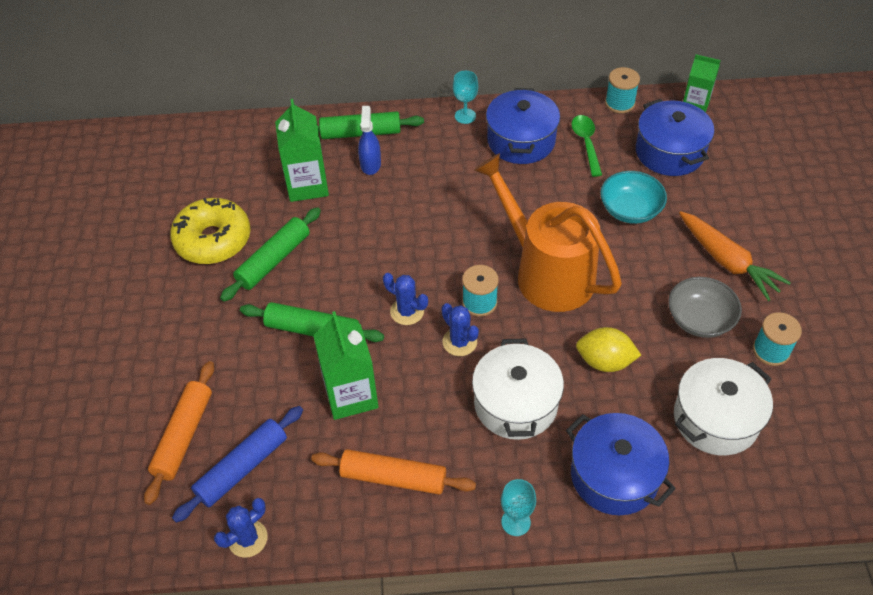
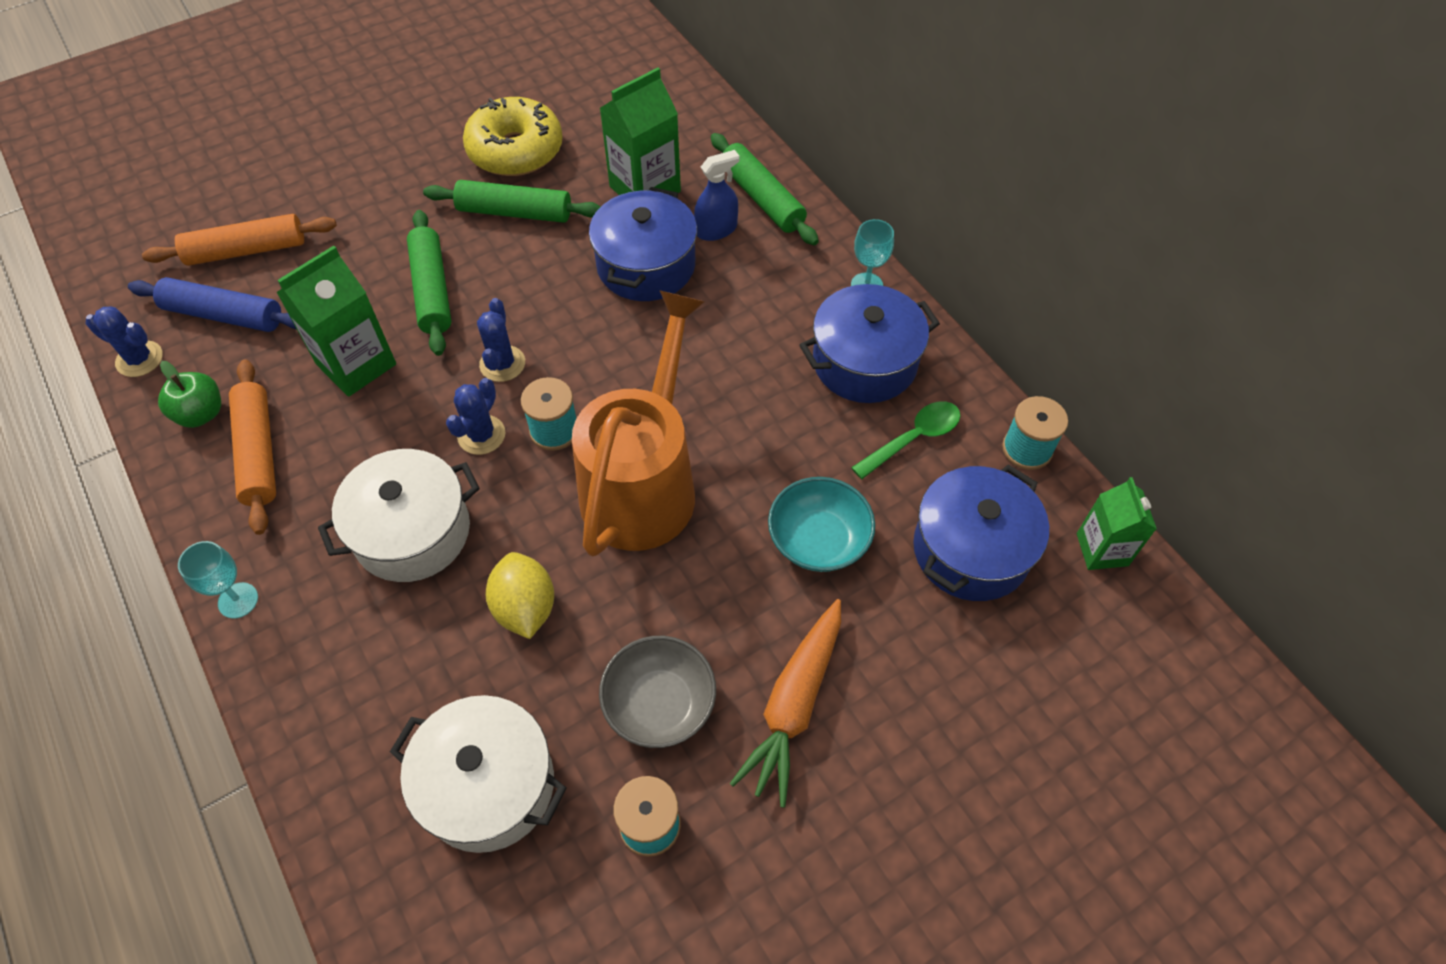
camera: 60 degrees right, 5 degrees up
(332, 507) = (201, 413): none -> green apple
(614, 475) = (344, 686): blue pot -> blue pot (646, 265)

